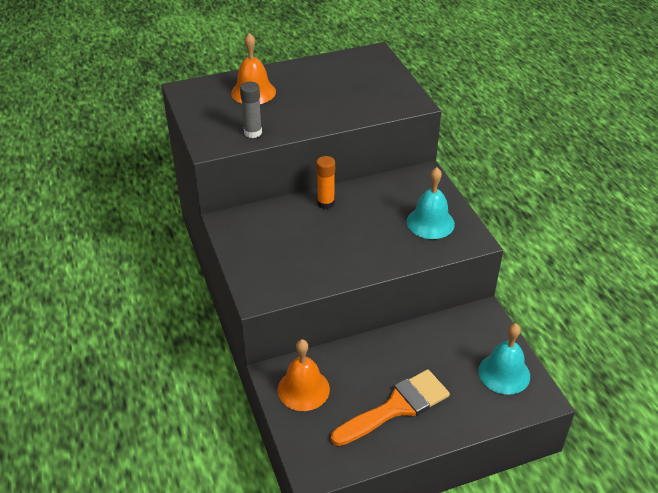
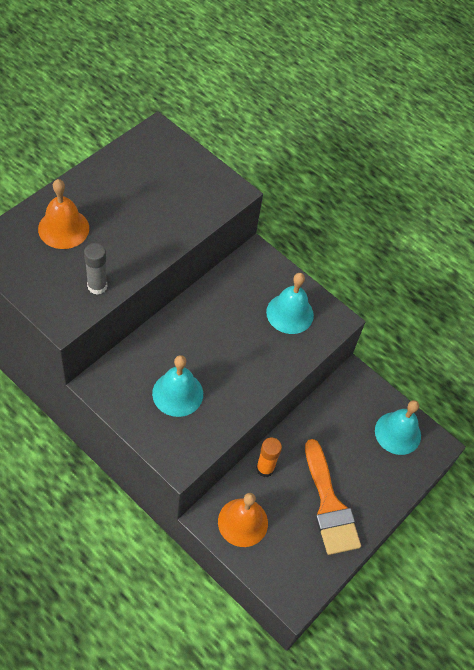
camera: 35 degrees left, 15 degrees up
(289, 248) = (177, 393): none -> turquoise bell
(325, 203) = (182, 325): orange glue stick -> orange glue stick (265, 468)
(396, 407) = (329, 505): orange brush -> orange brush turned 135 degrees clockwise

